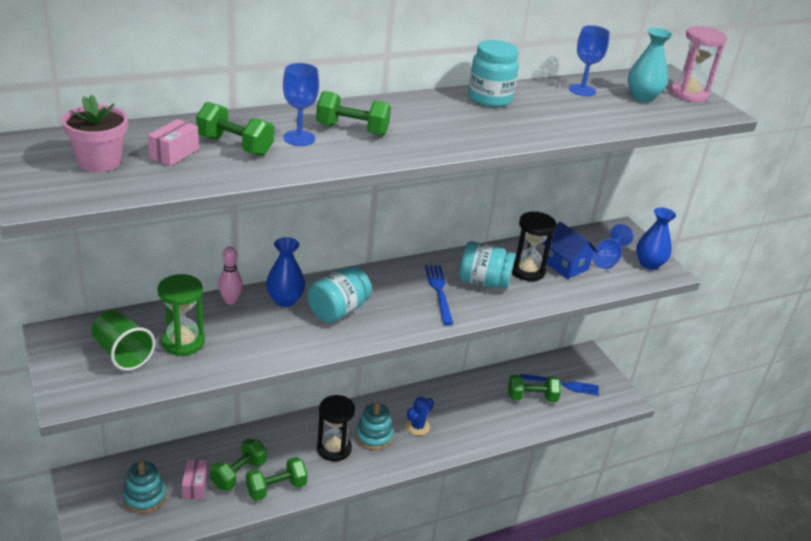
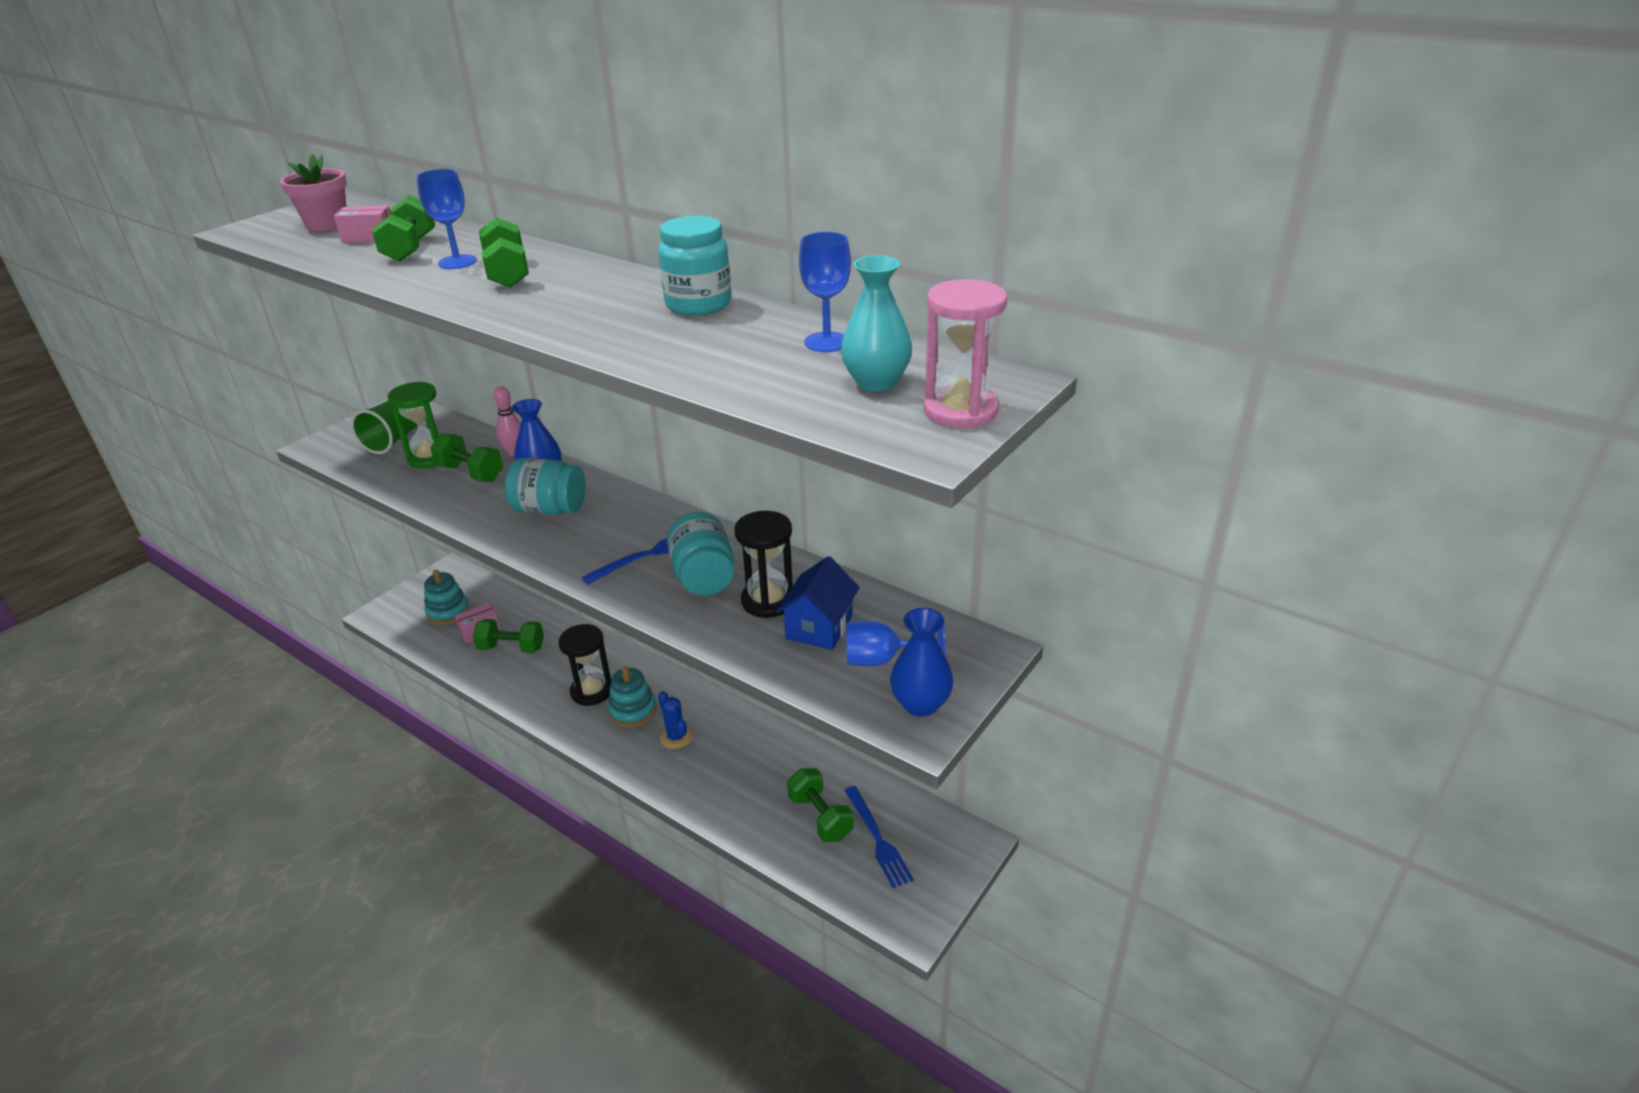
camera: 65 degrees right, 0 degrees up
(276, 488) = (508, 679): green dumbbell -> green dumbbell (471, 473)
(417, 426) = (676, 737): blue cactus -> blue cactus turned 45 degrees clockwise

